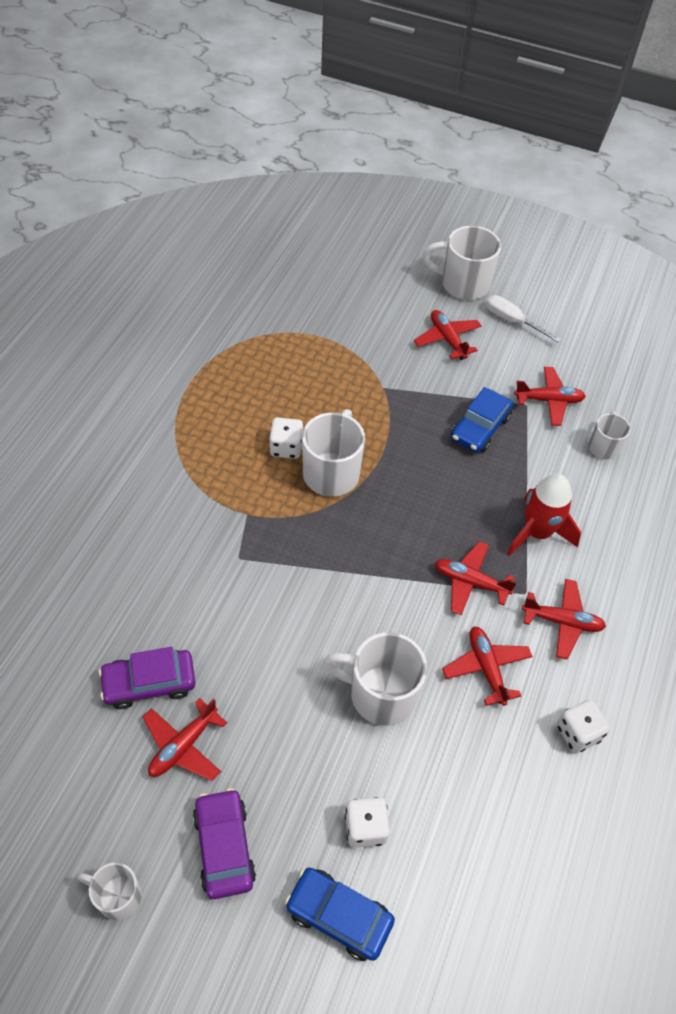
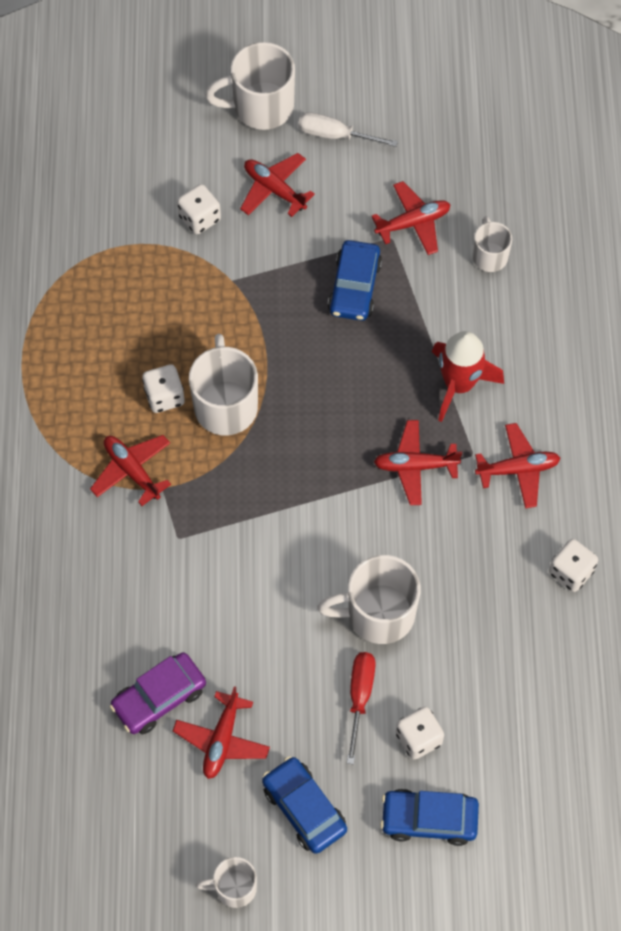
camera: 20 degrees left, 10 degrees up
(224, 847) = (304, 808): purple car -> blue car
(328, 763) = (359, 697): none -> red screwdriver
(379, 337) = (199, 218): none -> white dice
(486, 668) = (465, 546): red plane -> red plane (132, 471)

